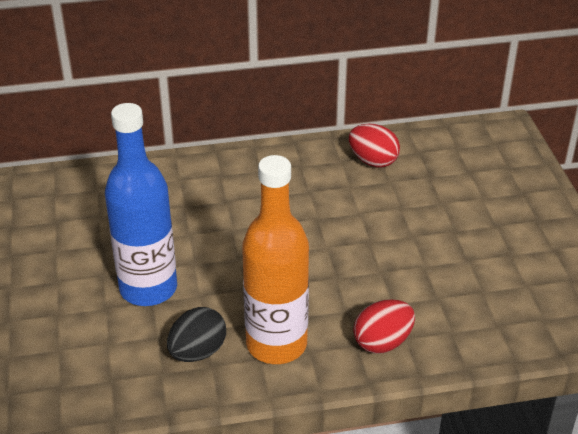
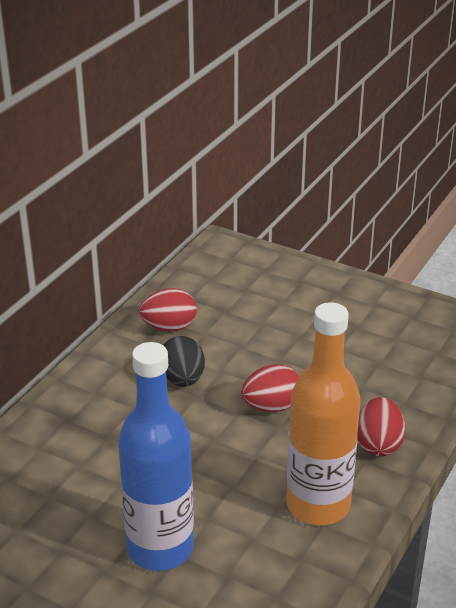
camera: 50 degrees left, 5 degrees down
(197, 352) = (276, 559): black egg -> black egg (182, 379)
(353, 261) = (271, 406): none -> red egg

